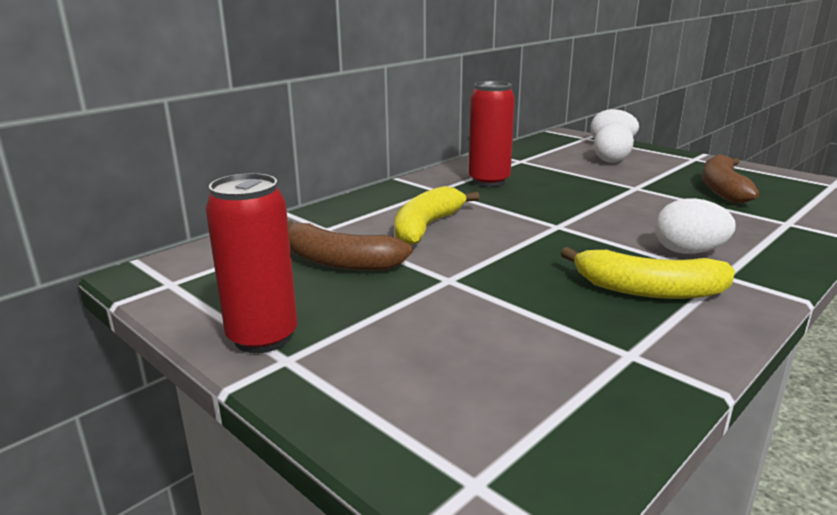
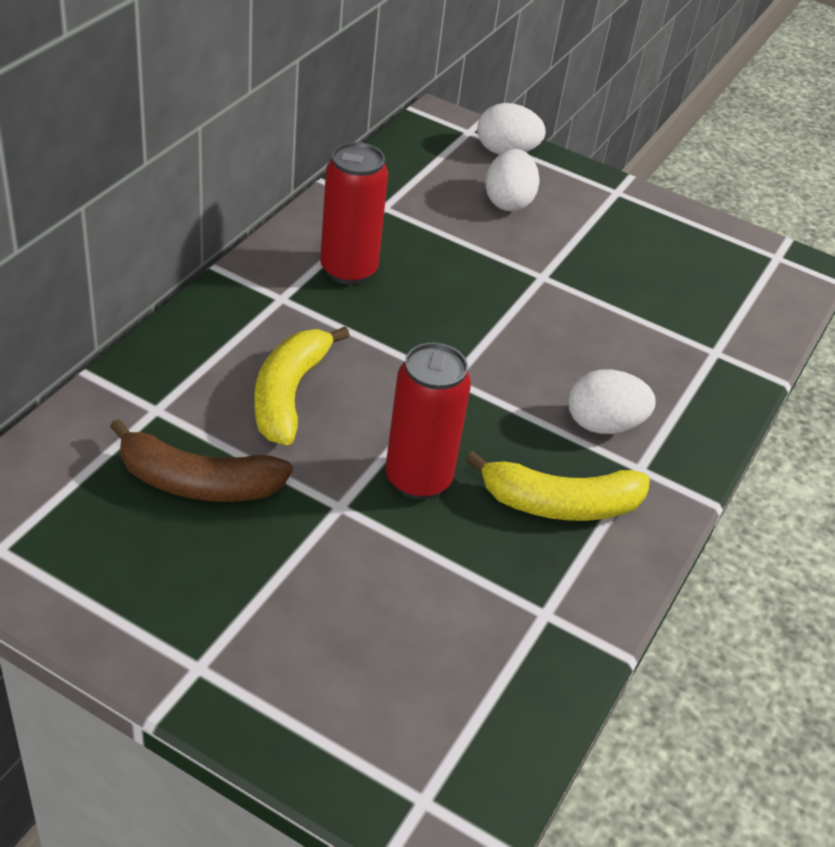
camera: 20 degrees left, 20 degrees up
(262, 338) = (158, 636): red can -> red can (418, 479)
(722, 189) = (648, 275): brown banana -> none

